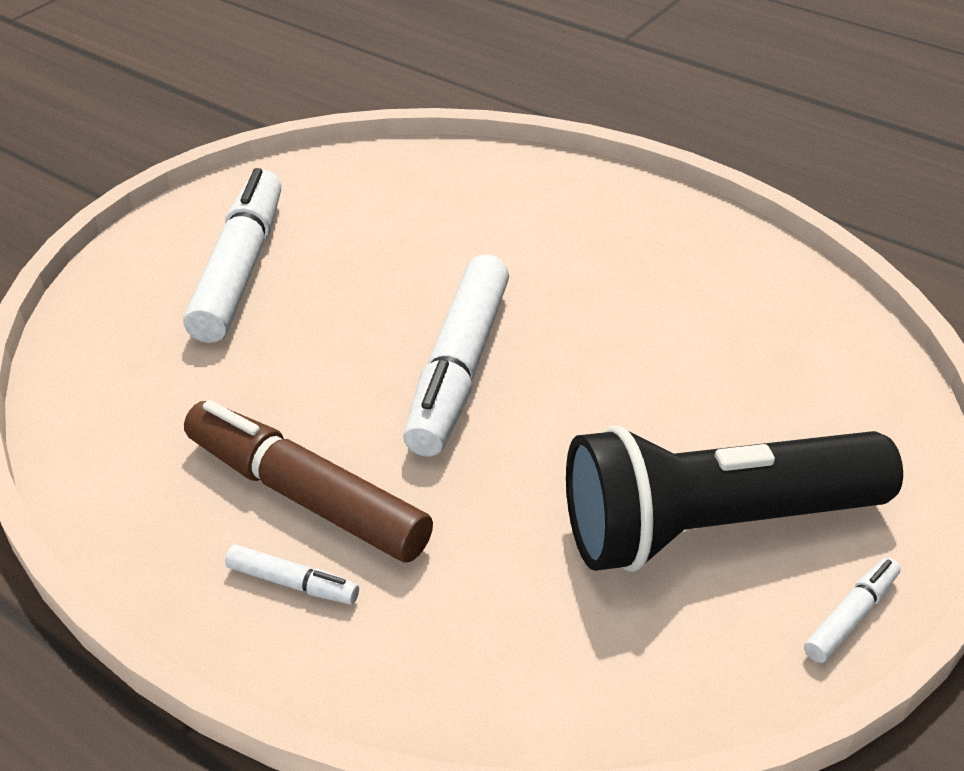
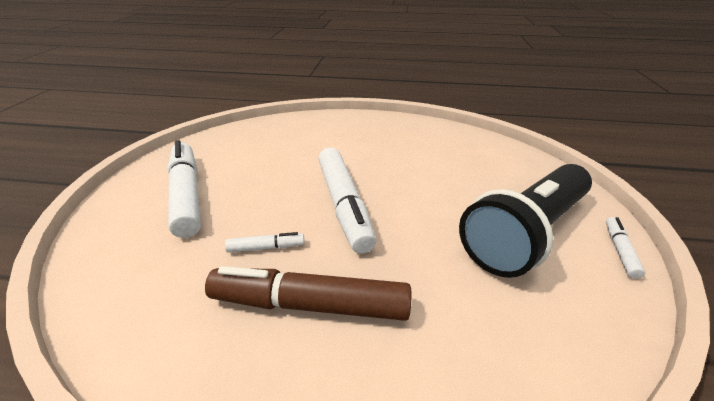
camera: 30 degrees left, 5 degrees down
(293, 583) = (343, 369): white marker -> white marker (266, 247)

